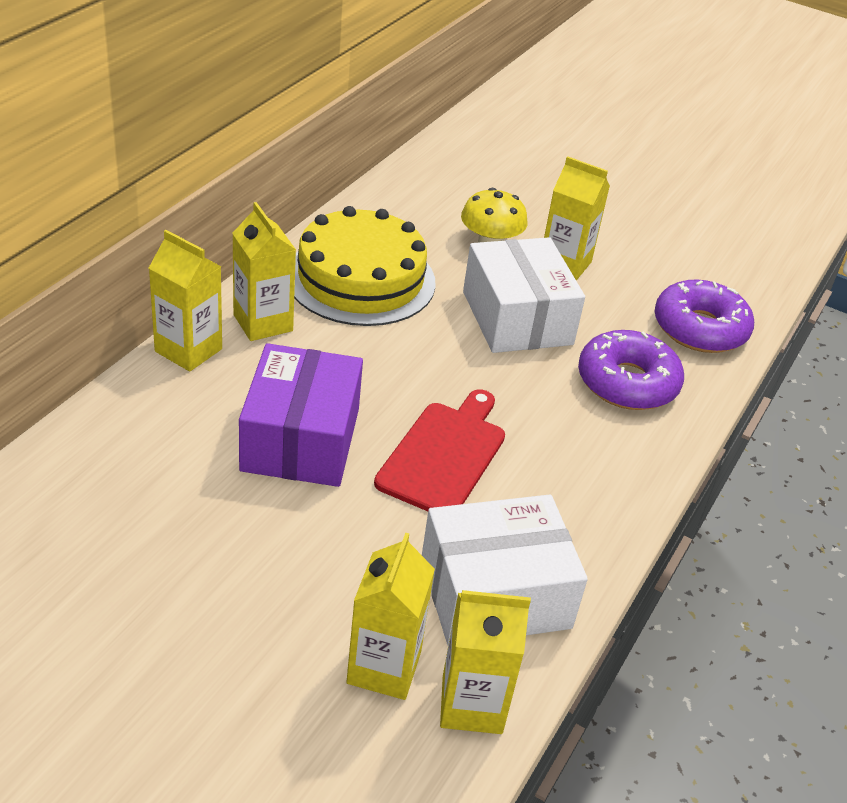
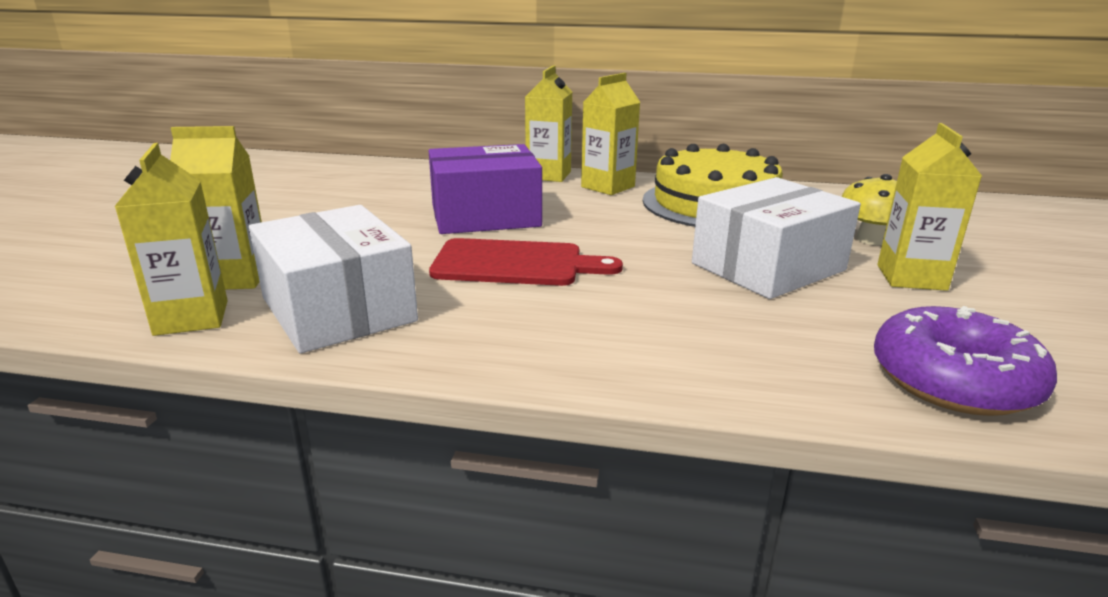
camera: 75 degrees right, 15 degrees down
(627, 383) = (748, 339): purple donut -> none

